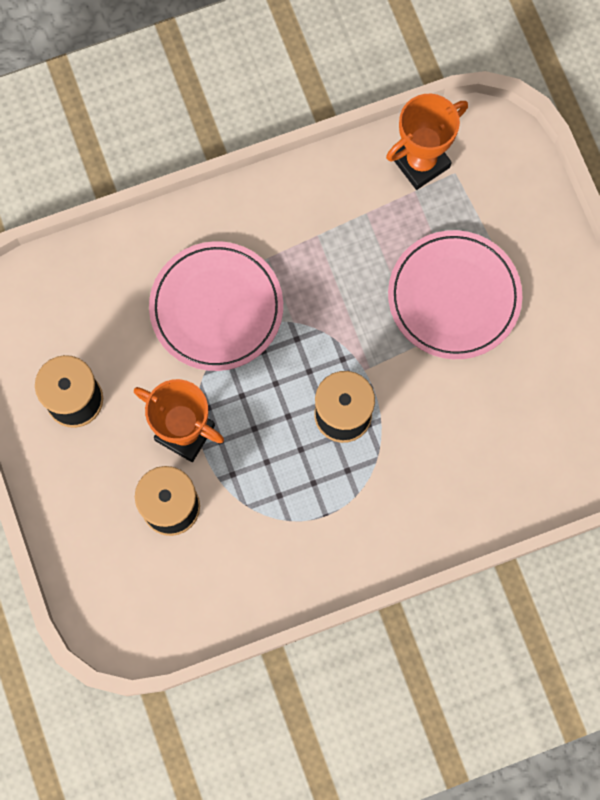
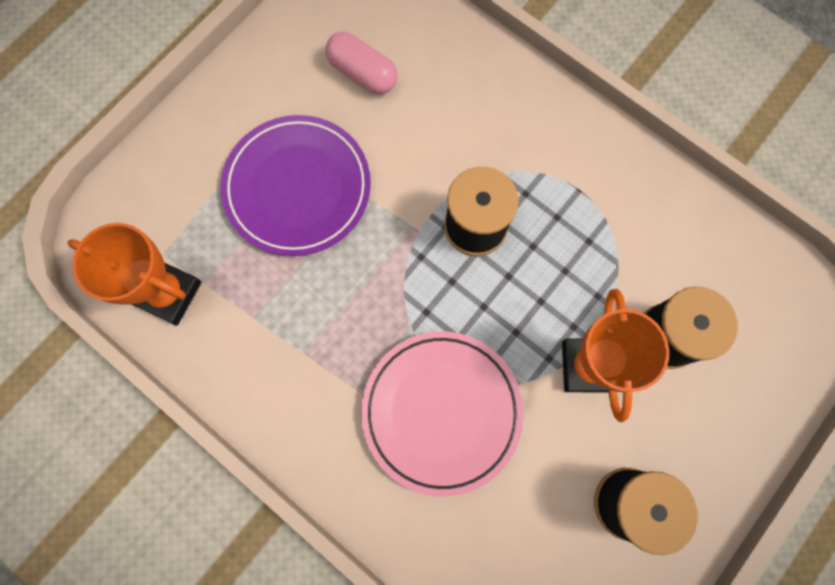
camera: 120 degrees left, 0 degrees up
(454, 297) = (297, 188): pink plate -> purple plate
(529, 401) = (362, 73): none -> pink capsule

